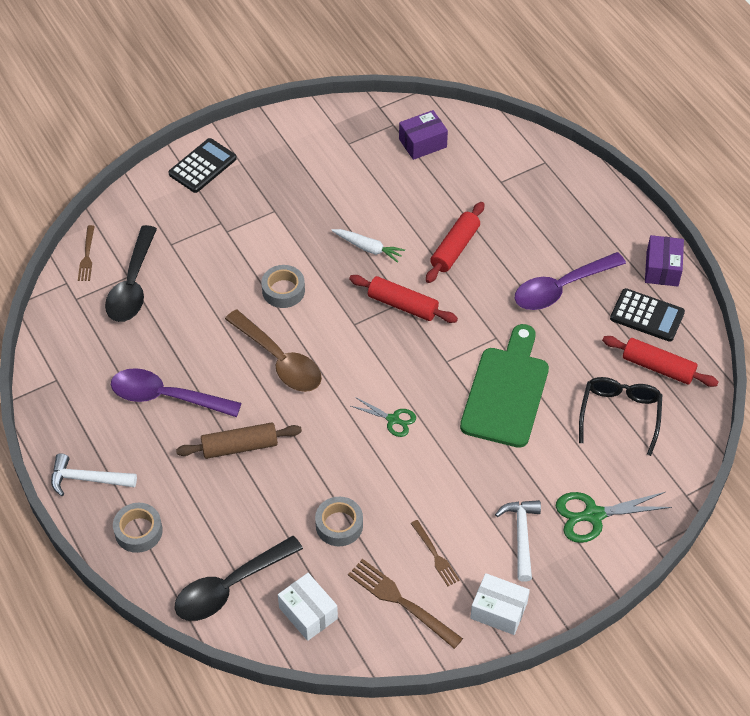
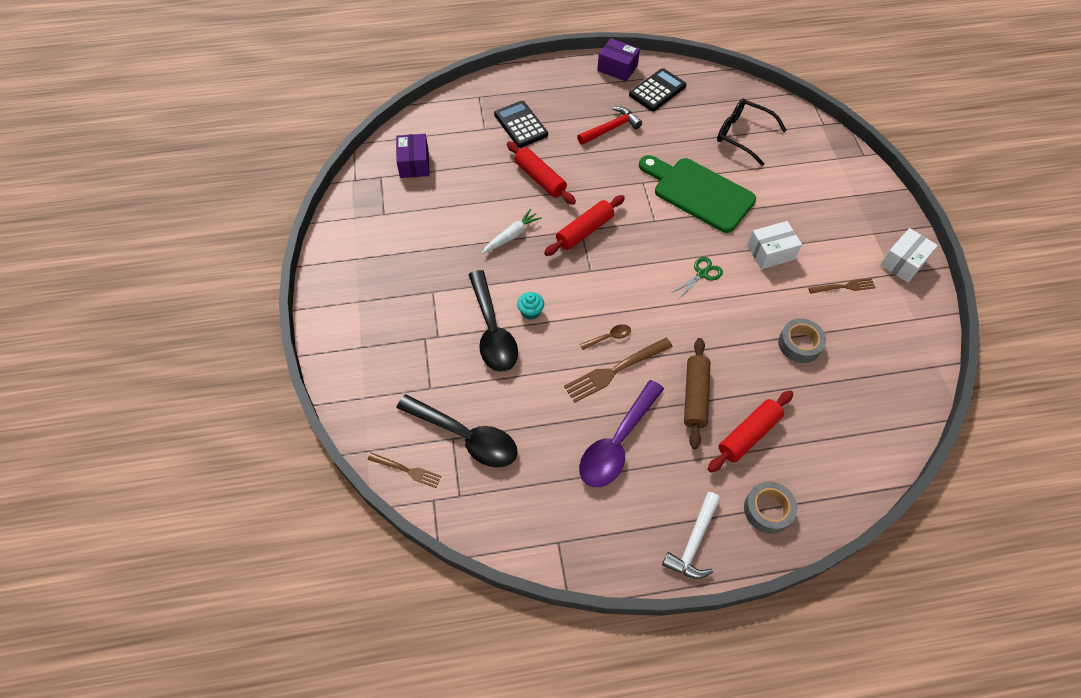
camera: 70 degrees left, 5 degrees up
(202, 166) = (345, 334): black calculator -> black calculator (520, 125)
(230, 587) = (846, 447): black spoon -> black spoon (492, 331)
(279, 360) = (609, 337): brown spoon -> brown spoon, size x0.43
(283, 290) = (530, 311): grey tape -> turquoise cupcake
(308, 613) = (884, 393): white box -> white box (770, 252)
(400, 601) = (883, 324): brown fork -> brown fork (614, 371)
(521, 536) = (838, 227): white hammer -> none
(561, 288) = (610, 128): purple spoon -> red hammer
(592, 515) = (829, 180): green scissors -> none
(658, 367) = (707, 101): red rolling pin -> red rolling pin (748, 435)

